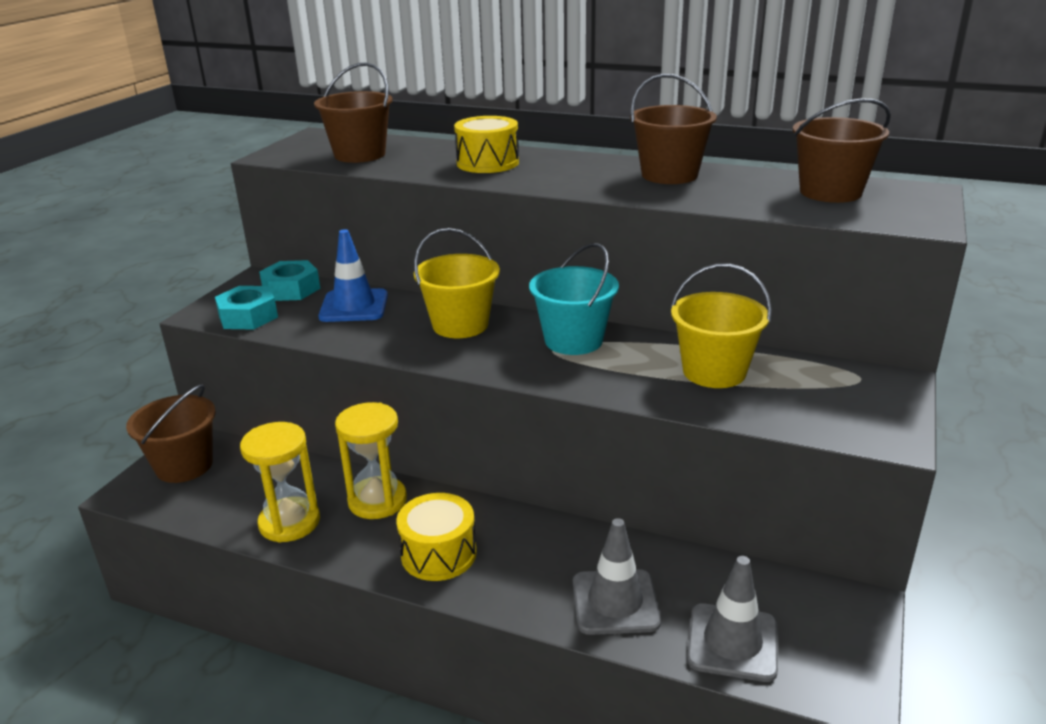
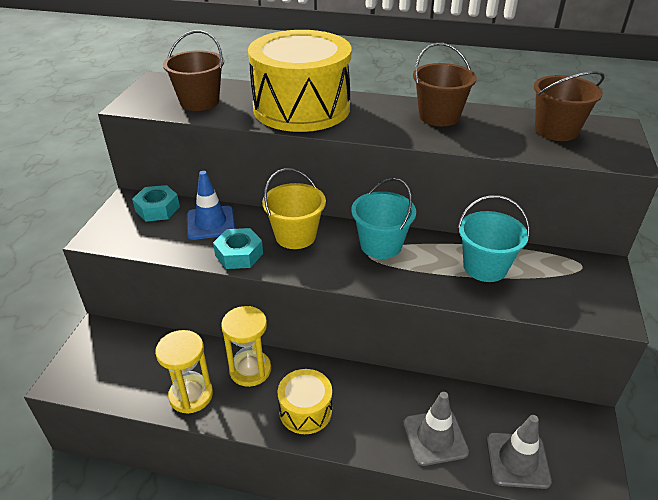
camera: 10 degrees left, 10 degrees up
(184, 466) = (97, 353): brown bucket -> none
(248, 316) = (132, 238): turquoise nut -> turquoise nut (239, 254)
(487, 163) = (301, 108): yellow drum -> yellow drum, size x2.07
(714, 372) = (485, 267): yellow bucket -> turquoise bucket

